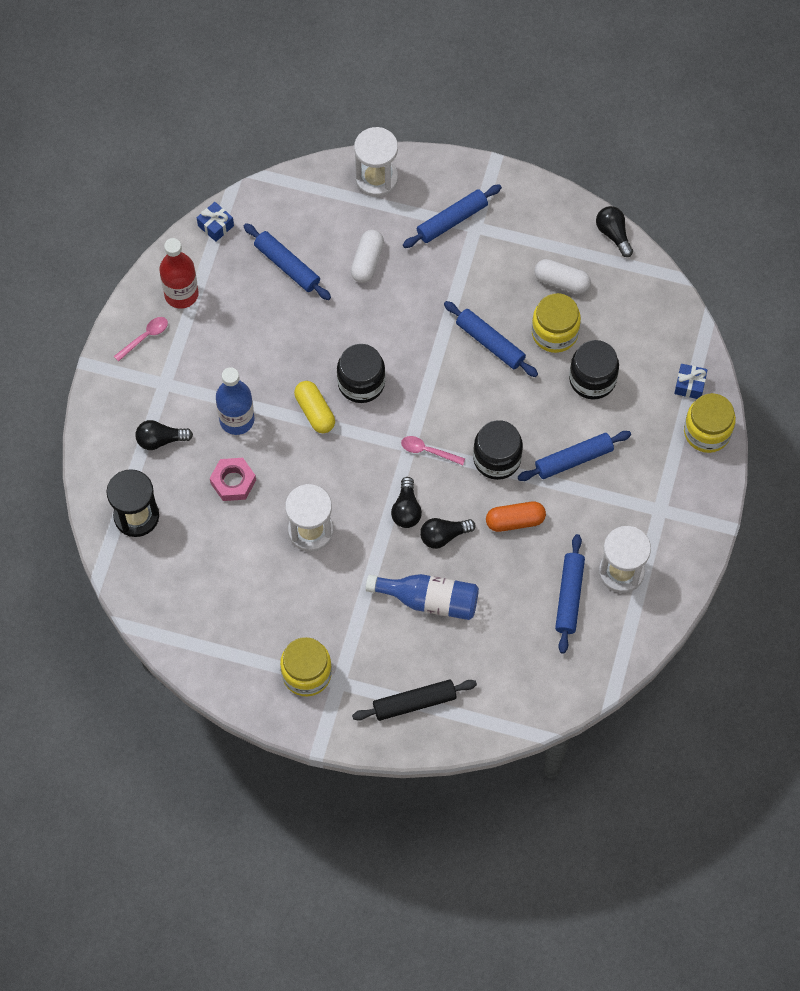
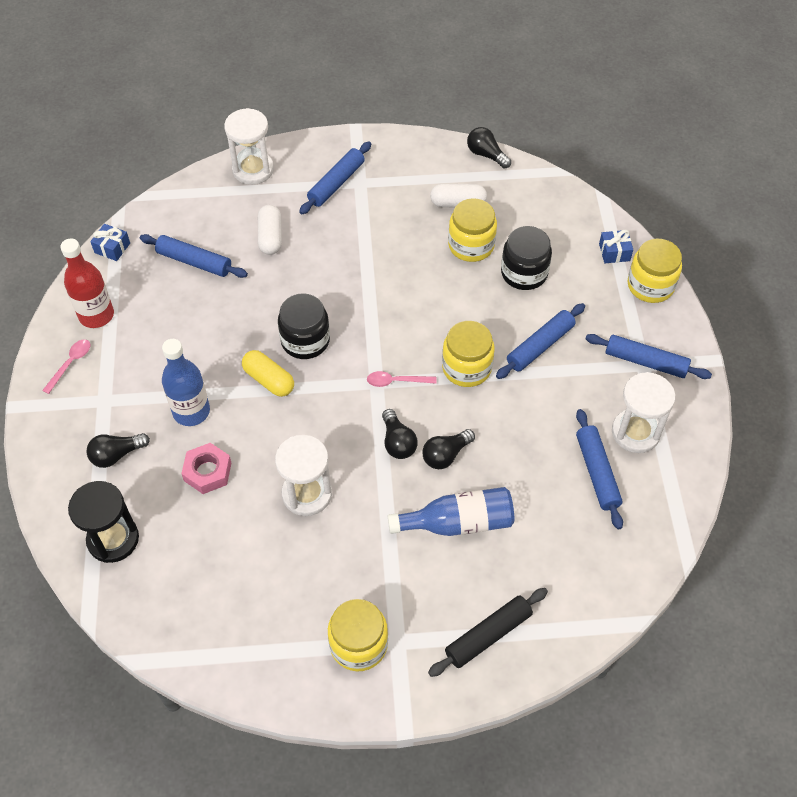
camera: 20 degrees left, 10 degrees down
(490, 343) = (415, 270): blue rolling pin -> blue rolling pin (646, 361)
(497, 459) = (466, 368): black jar -> yellow jar
(515, 521) = (510, 418): orange capsule -> none

